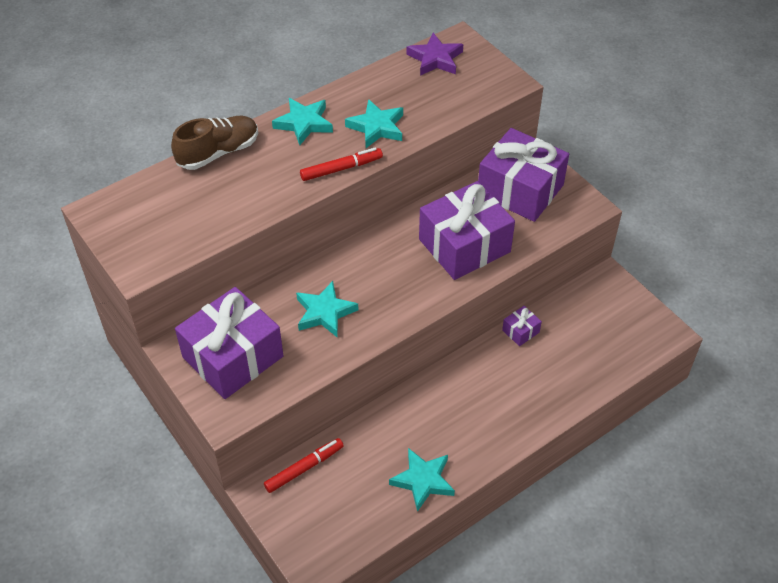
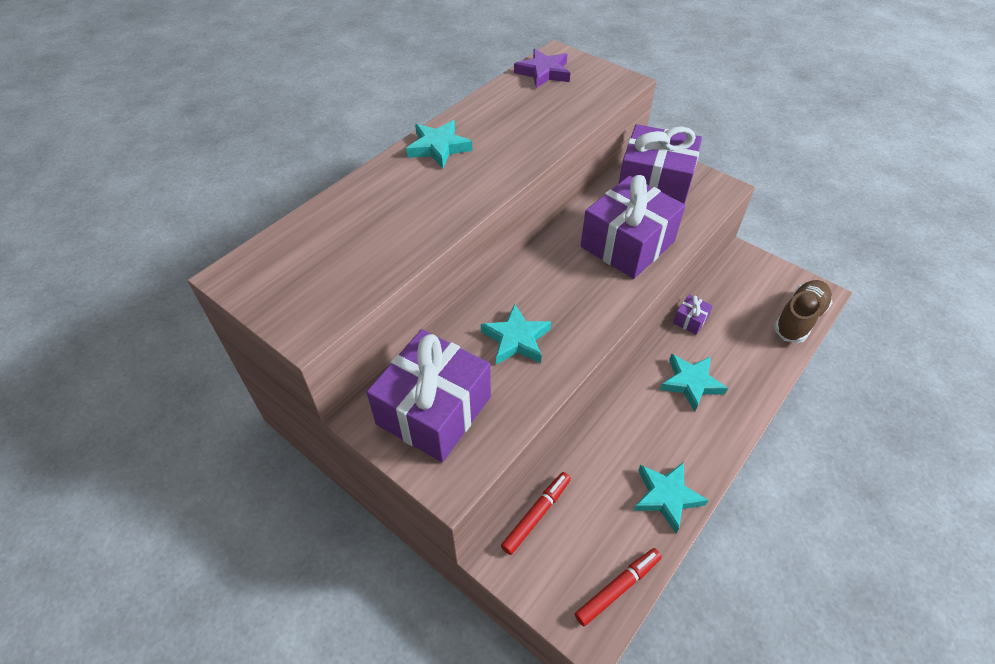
camera: 15 degrees left, 0 degrees up
(218, 152) = (357, 190): brown shoe -> brown shoe (799, 319)
(341, 169) = (497, 183): red marker -> red marker (618, 588)
(376, 127) = (515, 139): turquoise star -> turquoise star (691, 383)

